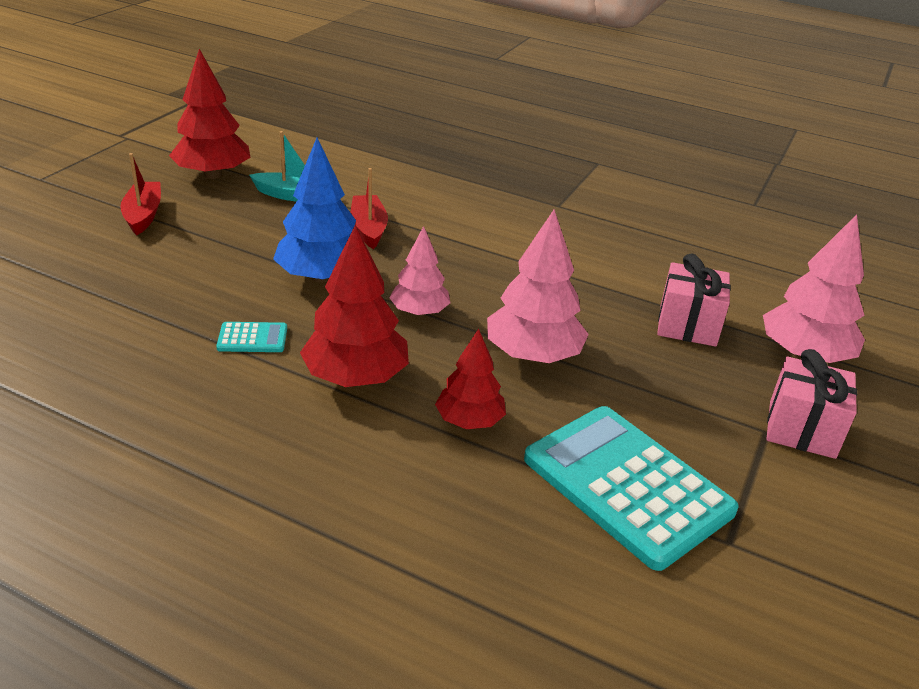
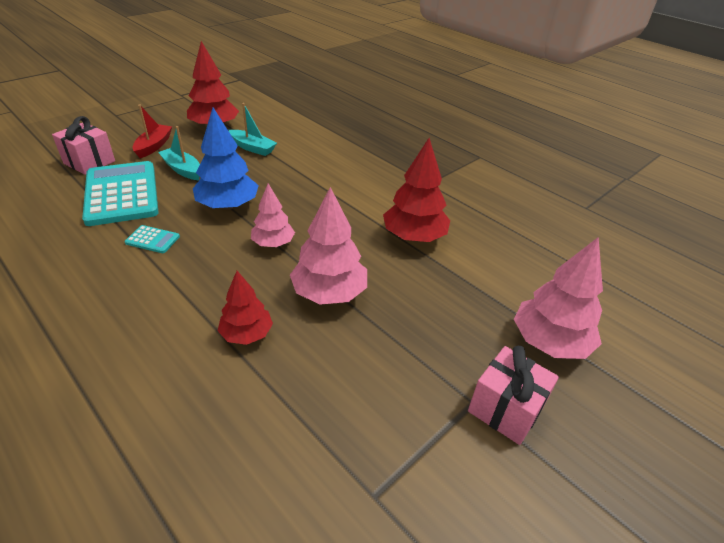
camera: 20 degrees right, 5 degrees up
(216, 240) = (183, 169): none -> turquoise boat
(355, 377) = (195, 282): red tree -> red tree (414, 237)
(369, 229) = (284, 178): red boat -> none
(627, 485) = (325, 419): turquoise calculator -> turquoise calculator (122, 194)
(687, 325) = (465, 295): pink gift -> pink gift (89, 162)

